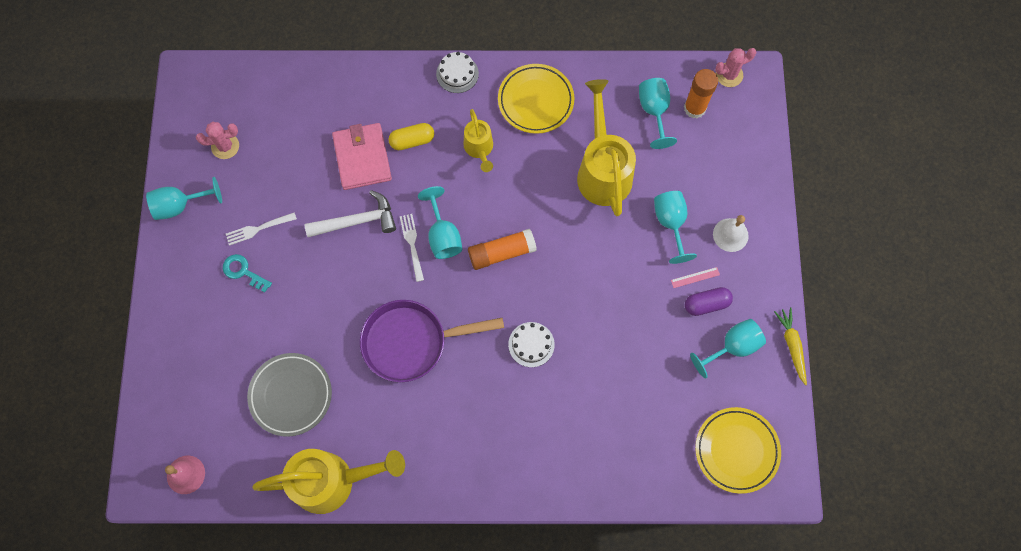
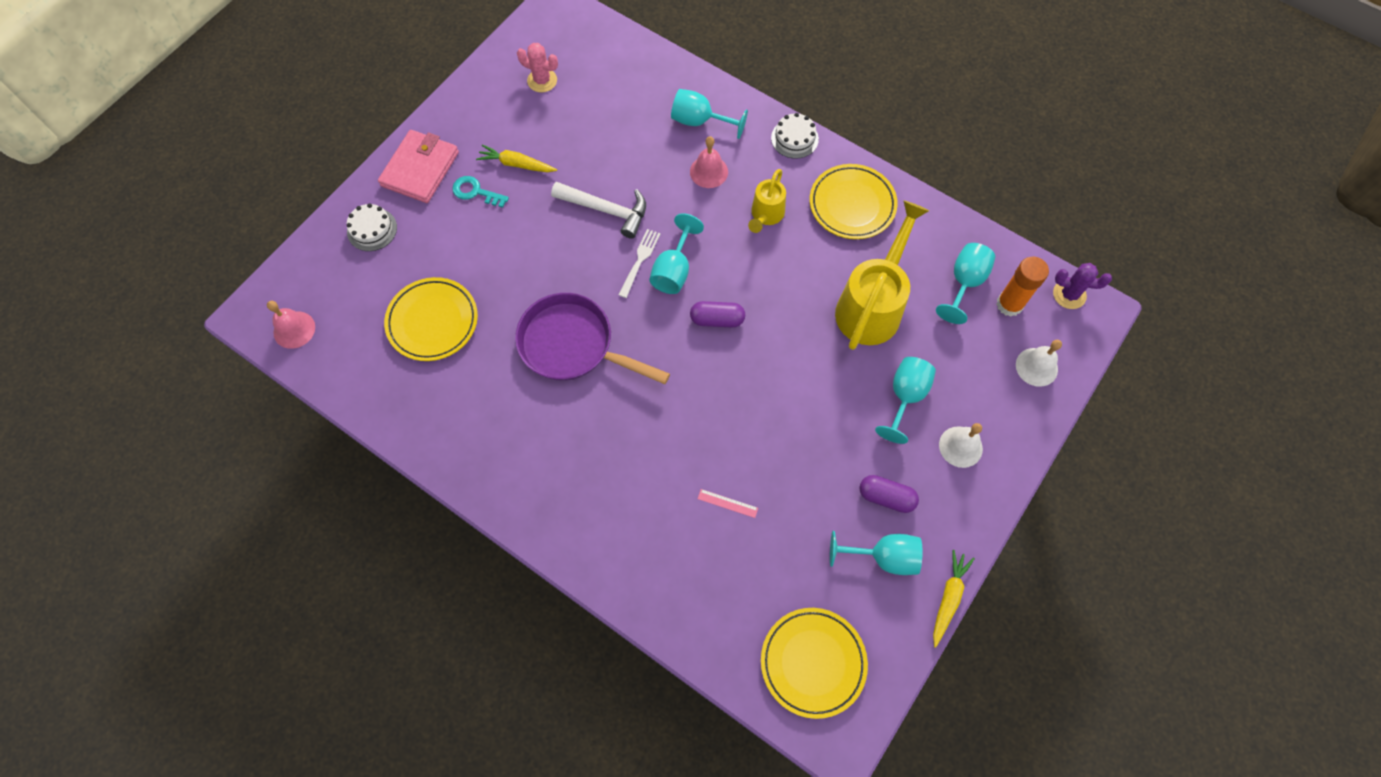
camera: 35 degrees right, 5 degrees down
(180, 205) = (467, 106): turquoise goblet -> turquoise goblet (700, 121)
(243, 272) = (475, 192): turquoise key -> turquoise key turned 45 degrees counterclockwise
(259, 228) = (517, 164): white fork -> yellow carrot
(291, 395) = (433, 321): grey plate -> yellow plate
(332, 481) = (409, 420): yellow watering can -> none
(362, 158) = (652, 159): pink wallet -> pink wallet (420, 169)
(412, 141) = (709, 171): yellow capsule -> pink bell
(501, 253) = (717, 319): orange glue stick -> purple capsule
(531, 344) = (682, 420): white cake -> white cake (372, 229)
(695, 277) = (893, 464): pink ruler -> pink ruler (727, 503)
(729, 75) = (1069, 294): pink cactus -> purple cactus
(742, 143) = (1036, 367): none -> white bell

